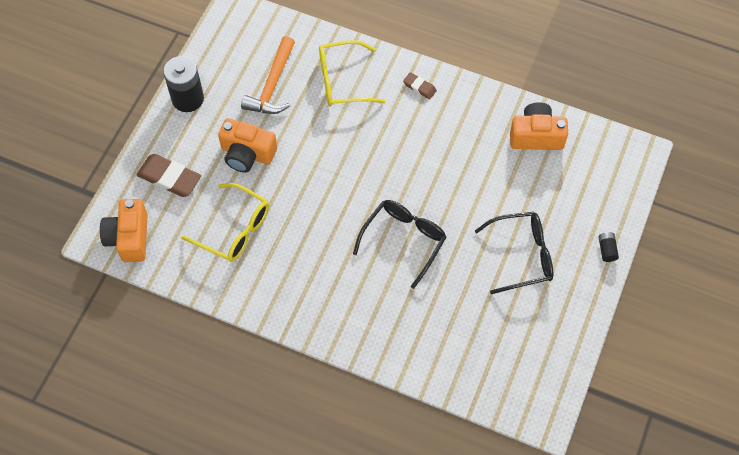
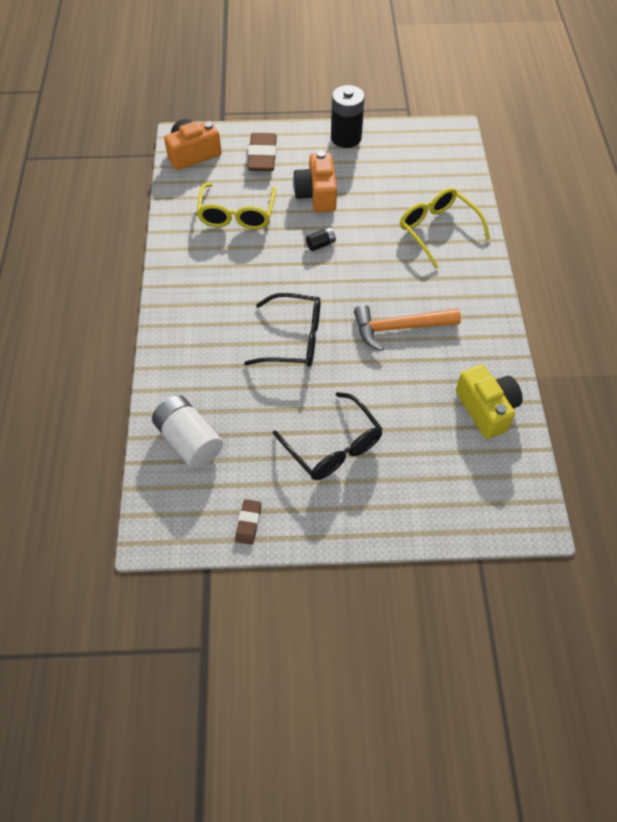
camera: 65 degrees right, 5 degrees down
(272, 85) = (397, 185): orange hammer -> orange hammer (399, 328)
(419, 87) = (473, 289): brown eraser -> brown eraser (248, 523)
(468, 360) = (189, 440): none -> white battery
(536, 136) = (486, 409): orange camera -> yellow camera
(606, 250) = (387, 528): black battery -> black battery (321, 244)

